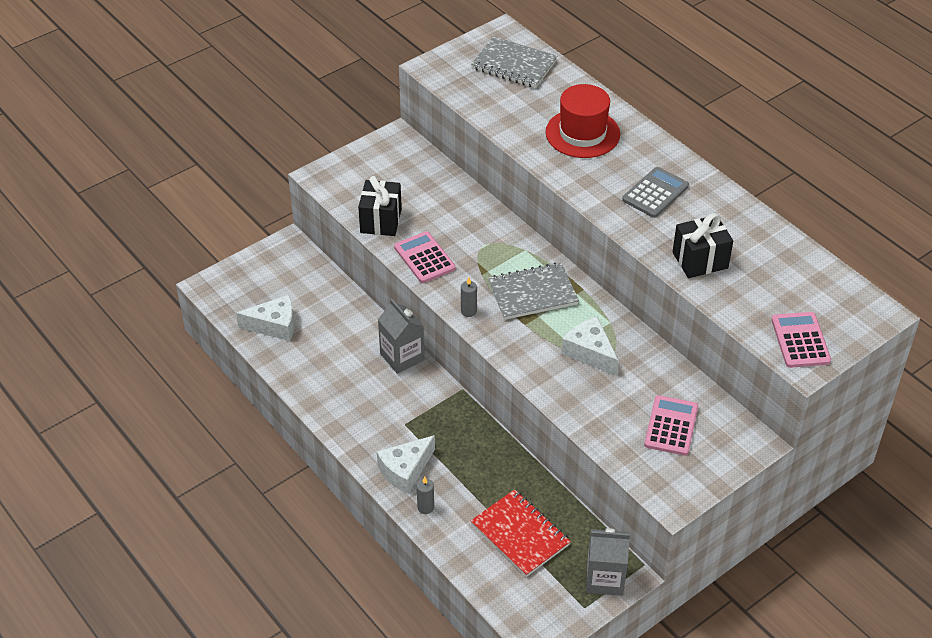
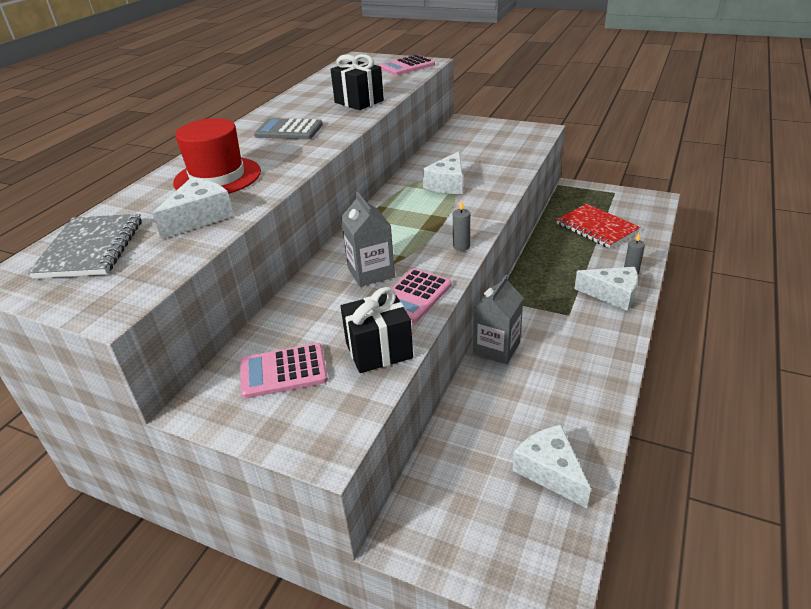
camera: 115 degrees left, 10 degrees down
(517, 114) = (199, 217): none -> white cheese
(520, 534) = (596, 228): red notebook -> red notebook turned 60 degrees counterclockwise
(532, 293) = (406, 224): grey notebook -> none
(605, 579) = (586, 192): grey carton -> grey carton (371, 272)
(671, 426) = (482, 143): pink calculator -> pink calculator (283, 371)

